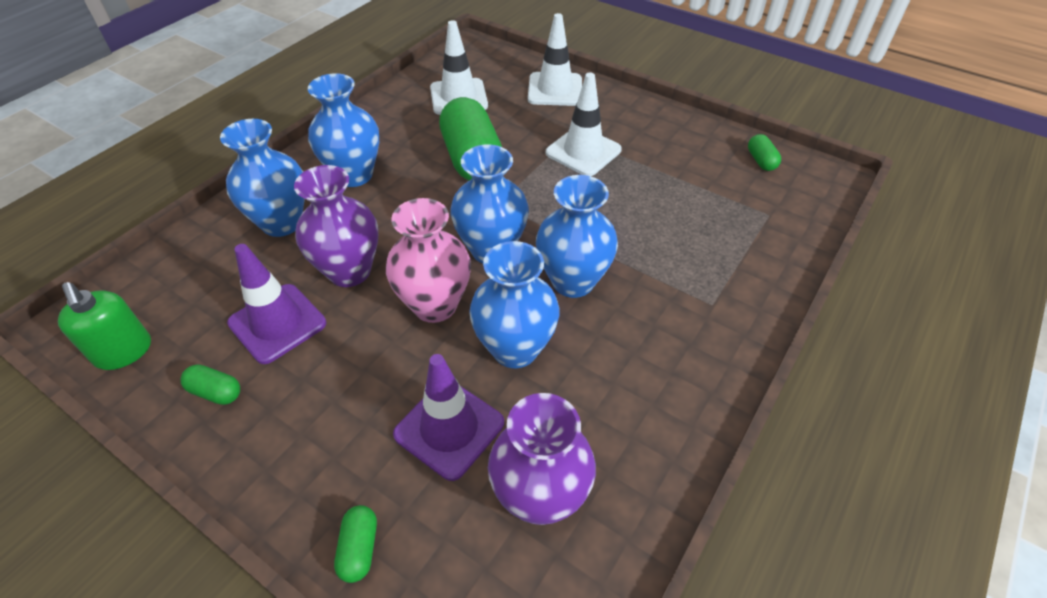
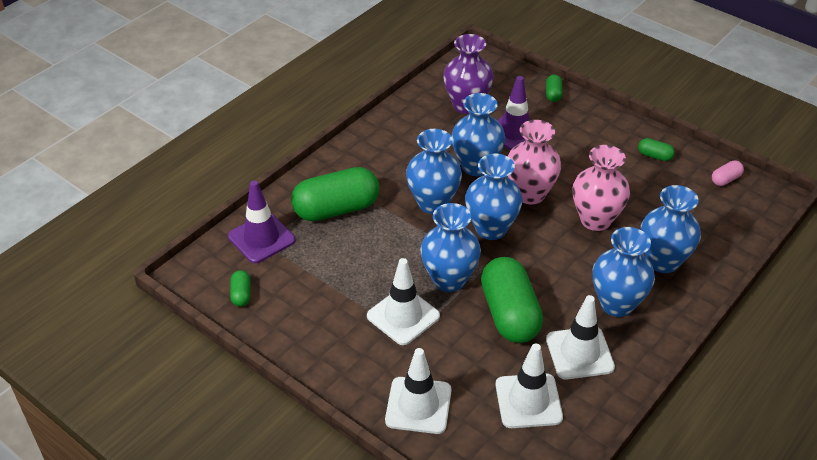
camera: 175 degrees left, 5 degrees down
(123, 351) = (725, 179): green soap dispenser -> pink capsule
(277, 323) = (634, 189): purple traffic cone -> purple traffic cone (261, 238)
(349, 271) = (595, 220): purple vase -> pink vase
(405, 132) = (579, 353): none -> white traffic cone
(539, 188) = (449, 279): none -> blue vase
(702, 264) = (336, 209): none -> green capsule

